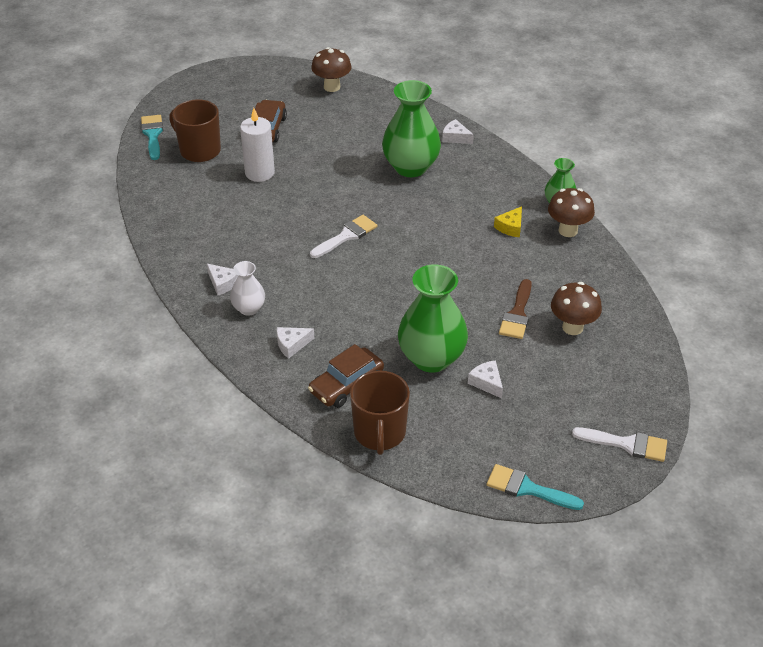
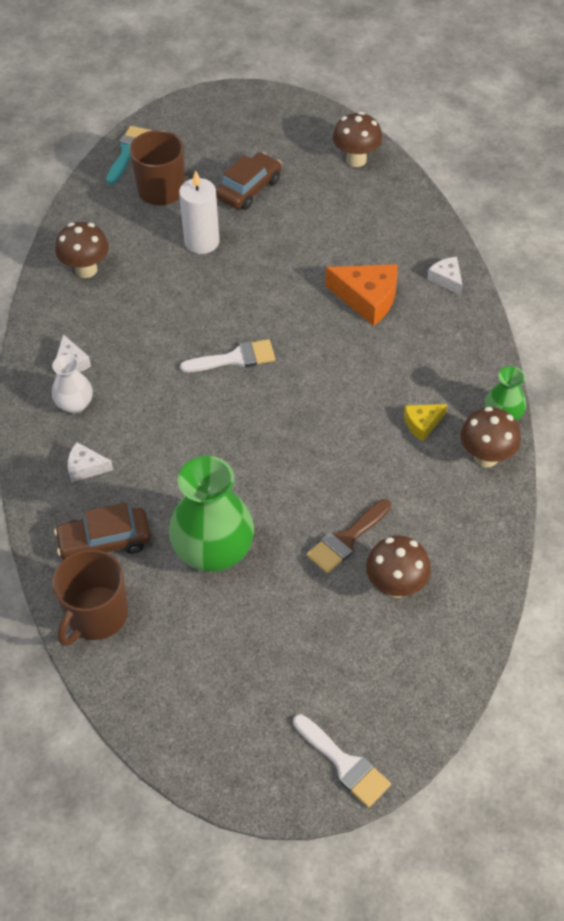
camera: 30 degrees right, 10 degrees up
(183, 220) = (86, 269): none -> brown mushroom
(410, 167) = (367, 298): green vase -> orange cheese
(486, 382) = (249, 610): white cheese -> none
(527, 488) = (196, 760): turquoise brush -> none

